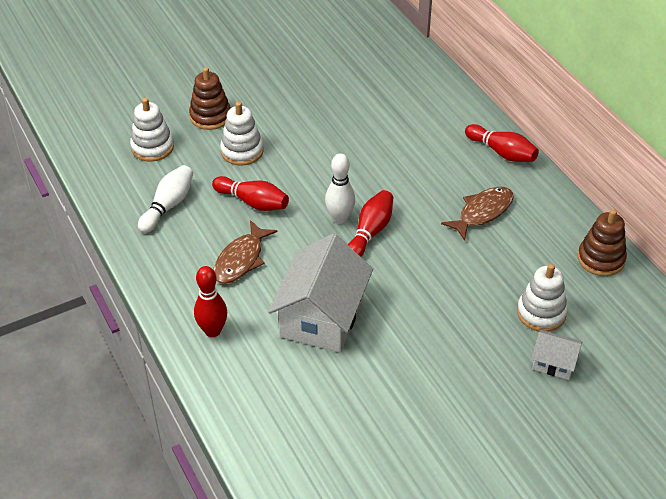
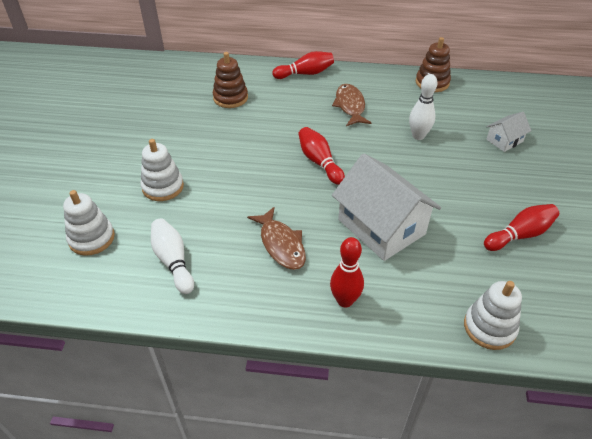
camera: 55 degrees left, 0 degrees up
(210, 116) = (101, 186): brown stacking toy -> brown stacking toy (230, 98)
(253, 202) = (225, 207): red bowling pin -> red bowling pin (519, 235)
(340, 218) = (291, 170): white bowling pin -> white bowling pin (418, 136)
(541, 313) = (458, 125): white stacking toy -> white stacking toy (489, 327)

